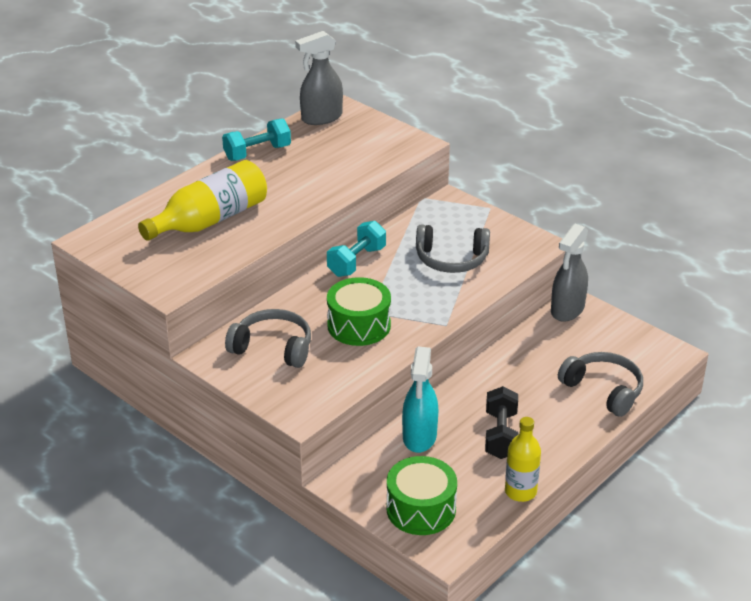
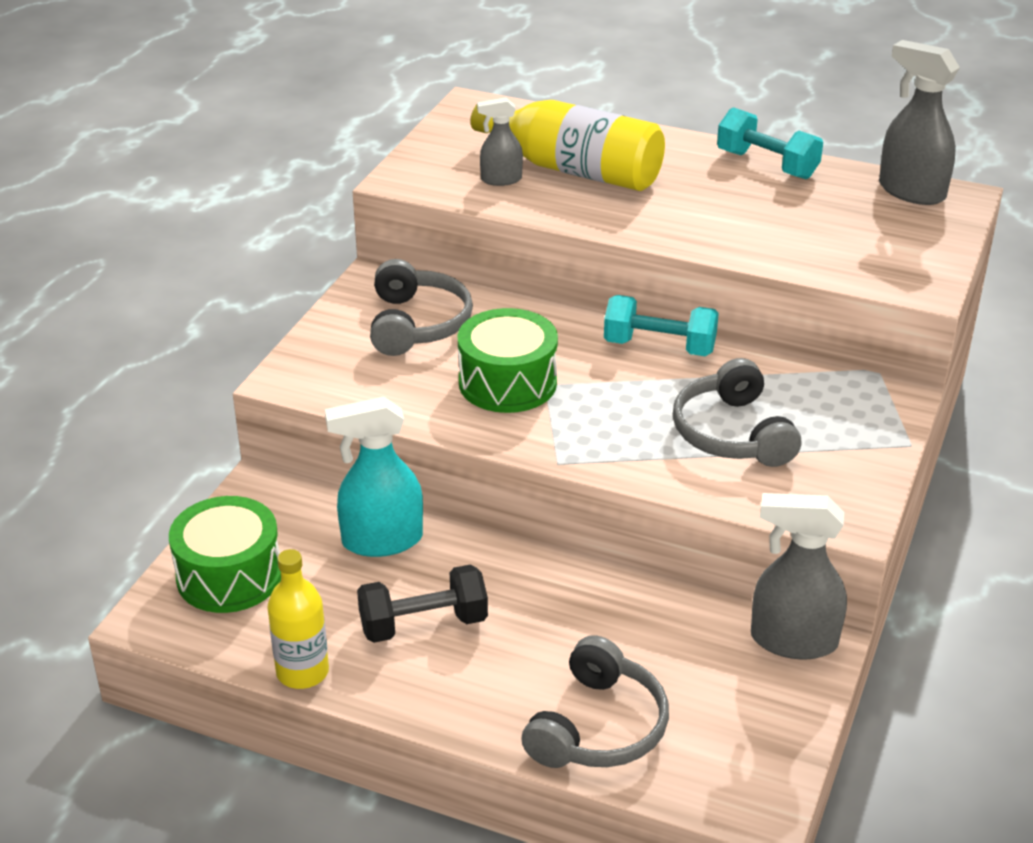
camera: 70 degrees right, 0 degrees up
(200, 250) = (501, 179): none -> grey spray bottle

